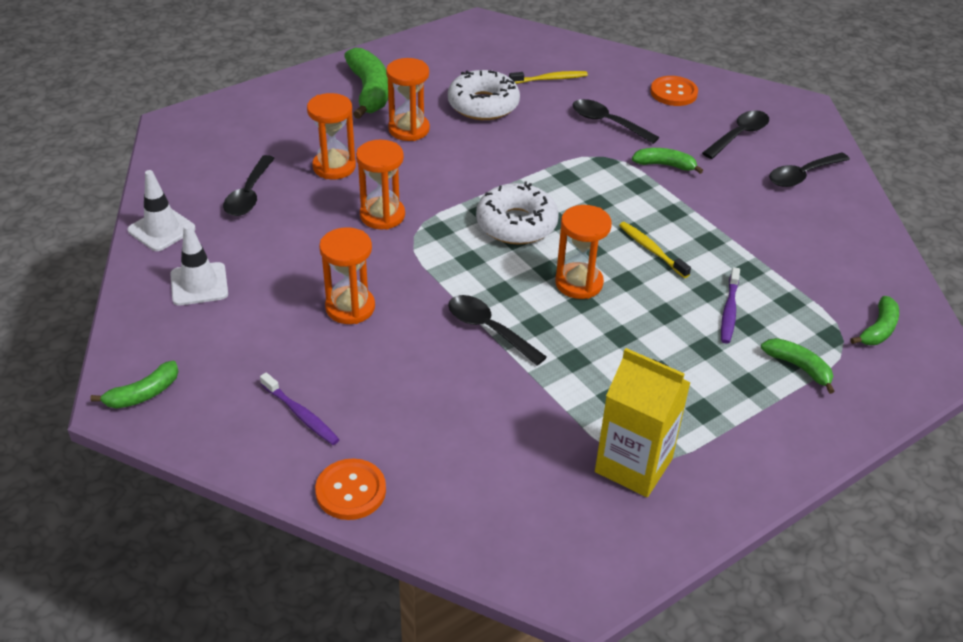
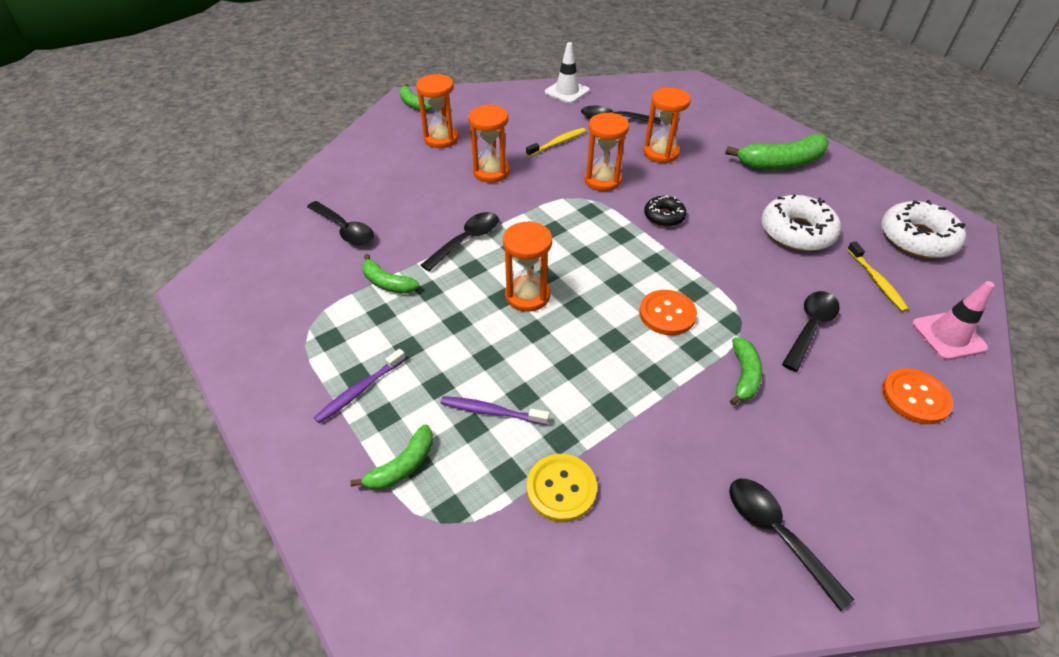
camera: 90 degrees right, 5 degrees up
(199, 284) = (512, 111): white traffic cone -> none
(301, 414) = (388, 159): purple toothbrush -> purple toothbrush (360, 390)
(351, 491) = (318, 183): orange button -> orange button (667, 314)
(409, 129) = (731, 188): orange hourglass -> orange hourglass (441, 139)
(453, 179) = (664, 216): none -> black donut
(516, 224) = (607, 255): white donut -> white donut (917, 239)
(610, 63) = (948, 336): none -> pink traffic cone
(633, 465) = (303, 322): yellow carton -> none
(651, 250) = (584, 352): yellow toothbrush -> yellow toothbrush (557, 143)
(739, 135) = (845, 464): black spoon -> black spoon (345, 229)
(795, 272) = (561, 488): none -> yellow button
(878, 329) = (459, 569): green banana -> green banana (387, 283)

